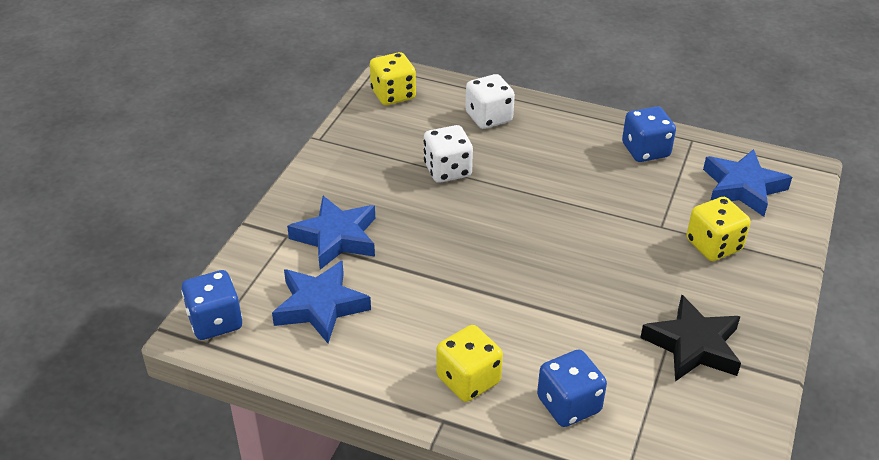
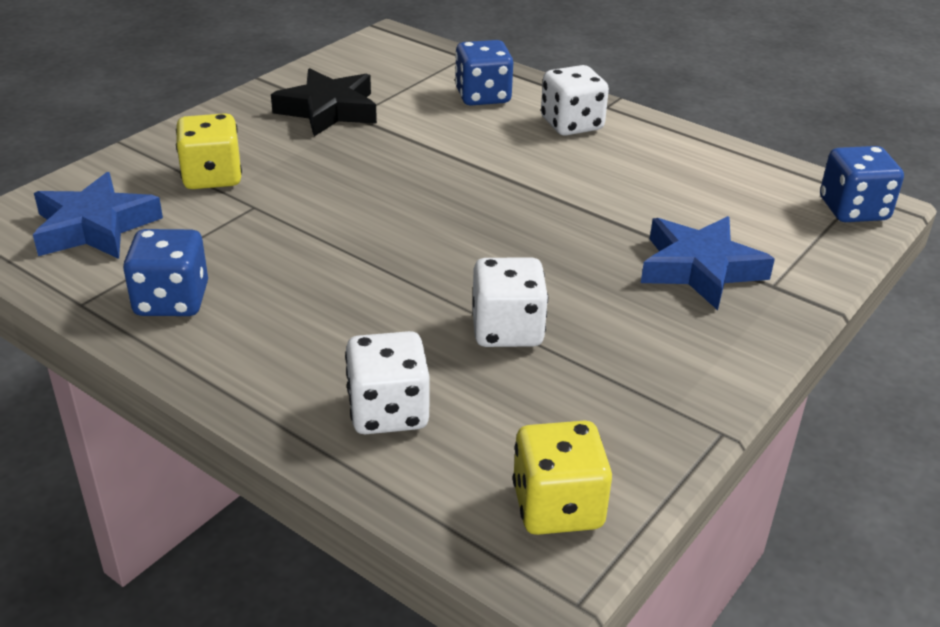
camera: 165 degrees left, 5 degrees down
(320, 306) = (725, 202): blue star -> none
(468, 380) = (571, 124): yellow dice -> white dice

